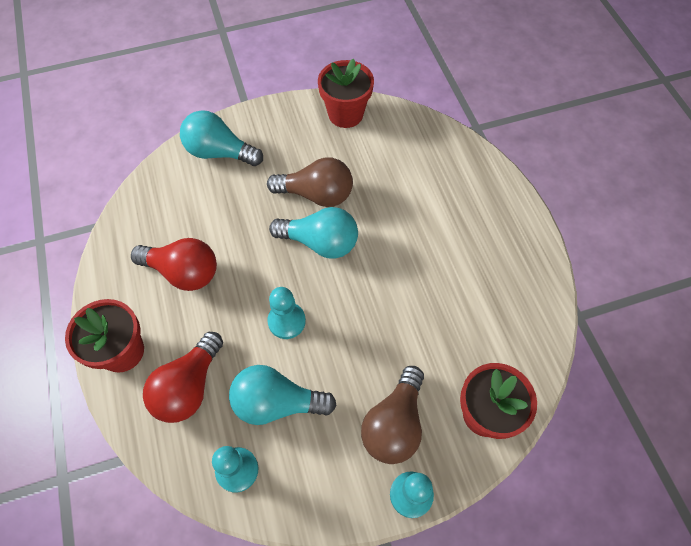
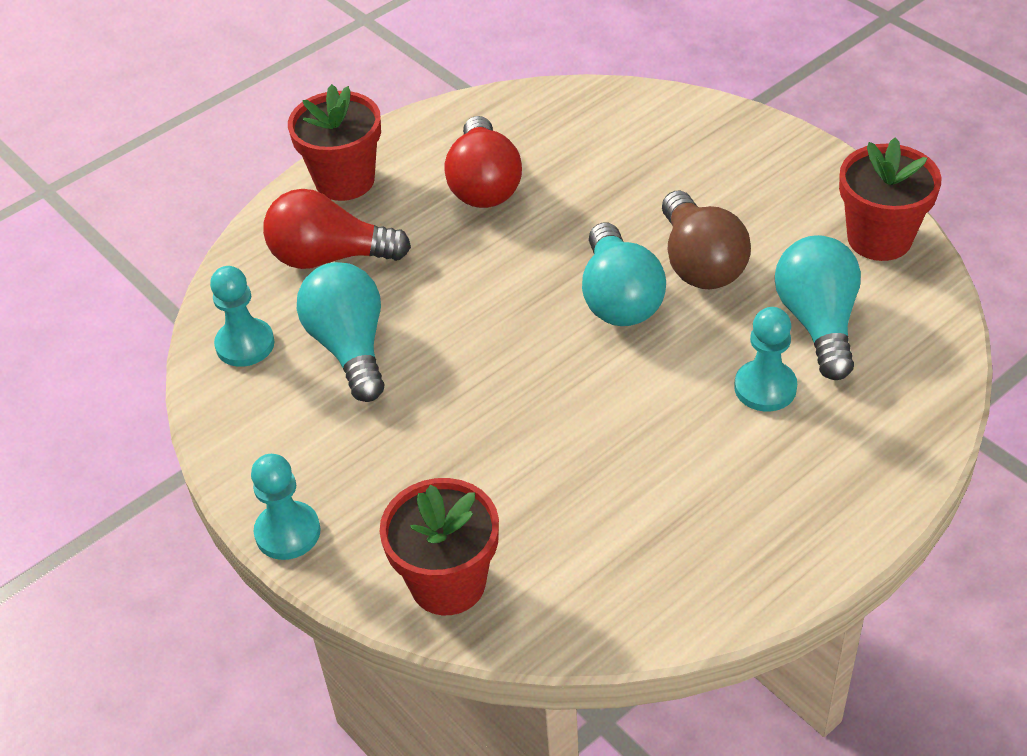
camera: 70 degrees right, 15 degrees down
(219, 152) = (697, 137): turquoise light bulb -> turquoise light bulb (818, 322)
(286, 321) = (472, 311): turquoise pawn -> turquoise pawn (765, 388)
(394, 424) = (380, 480): brown light bulb -> none

